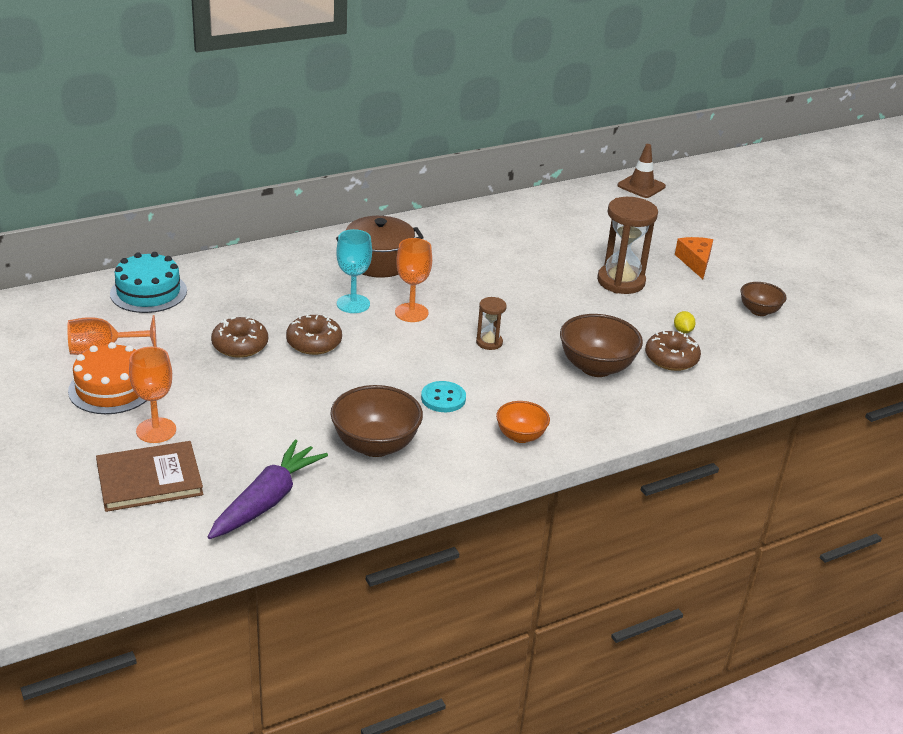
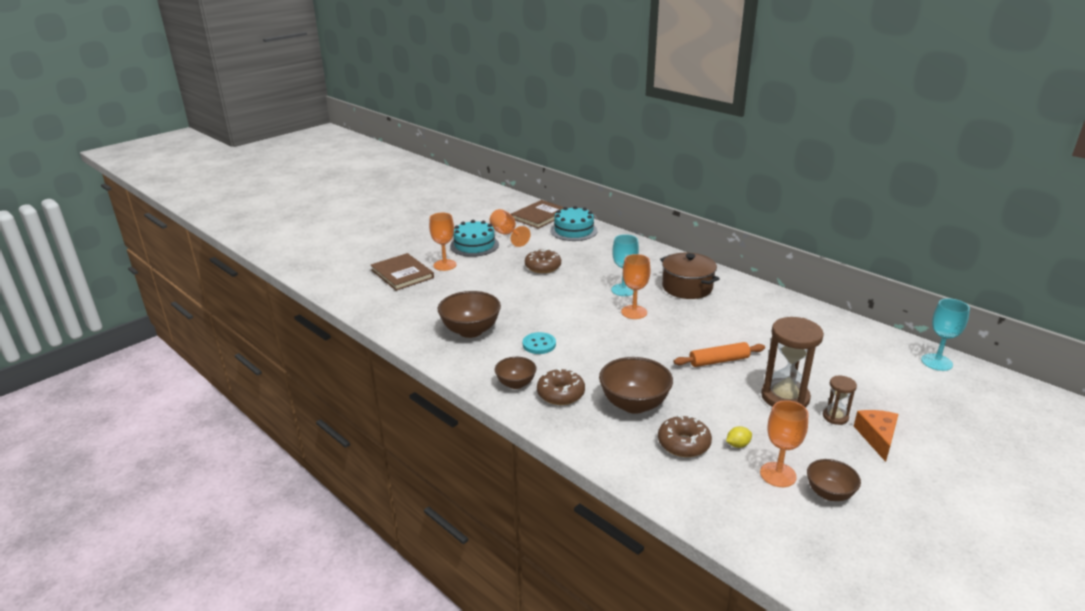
camera: 75 degrees right, 5 degrees down
(67, 306) = (539, 216): none -> brown book
(111, 388) = (474, 245): orange cake -> turquoise cake
(267, 501) = (399, 309): purple carrot -> none
(314, 343) = (565, 287): brown donut -> brown donut (560, 394)
(489, 342) = (625, 349): brown hourglass -> brown hourglass (835, 417)
(520, 436) = (516, 384): orange bowl -> brown bowl
(542, 294) = (719, 361): none -> orange rolling pin
(601, 192) = (936, 362): none -> turquoise goblet
(641, 186) = (986, 383): brown traffic cone -> none
(695, 262) = (877, 437): orange cheese -> orange cheese turned 60 degrees counterclockwise
(729, 326) = (778, 474): none -> orange goblet

